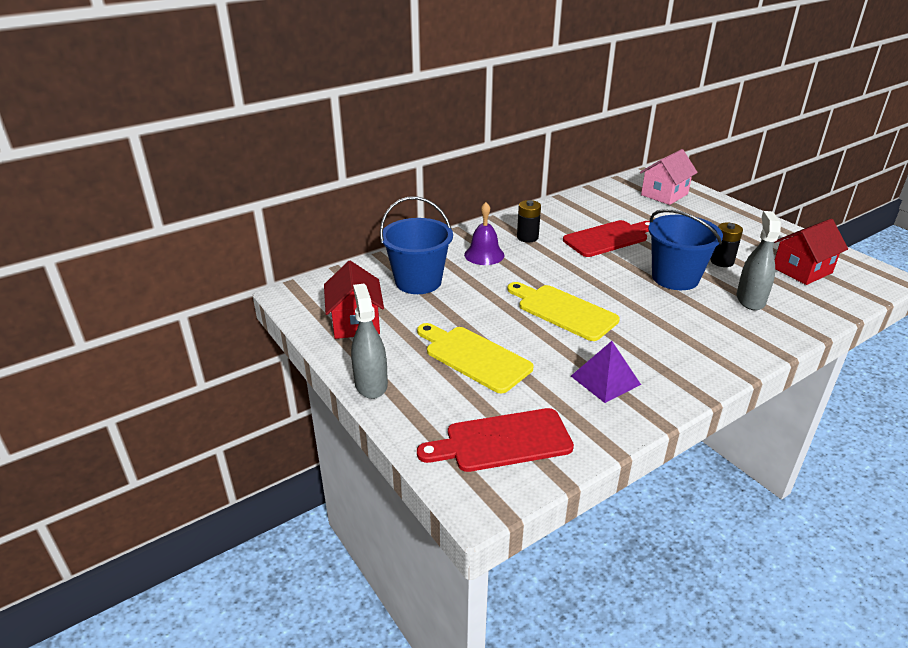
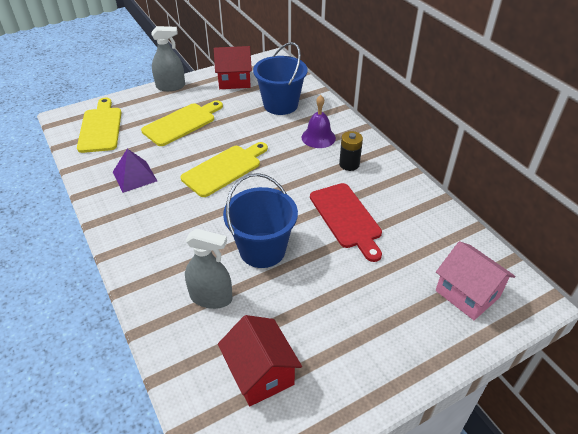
camera: 95 degrees right, 10 degrees up
(502, 441) = (101, 127): red cutting board -> yellow cutting board
(722, 261) = (290, 299): black battery -> none

